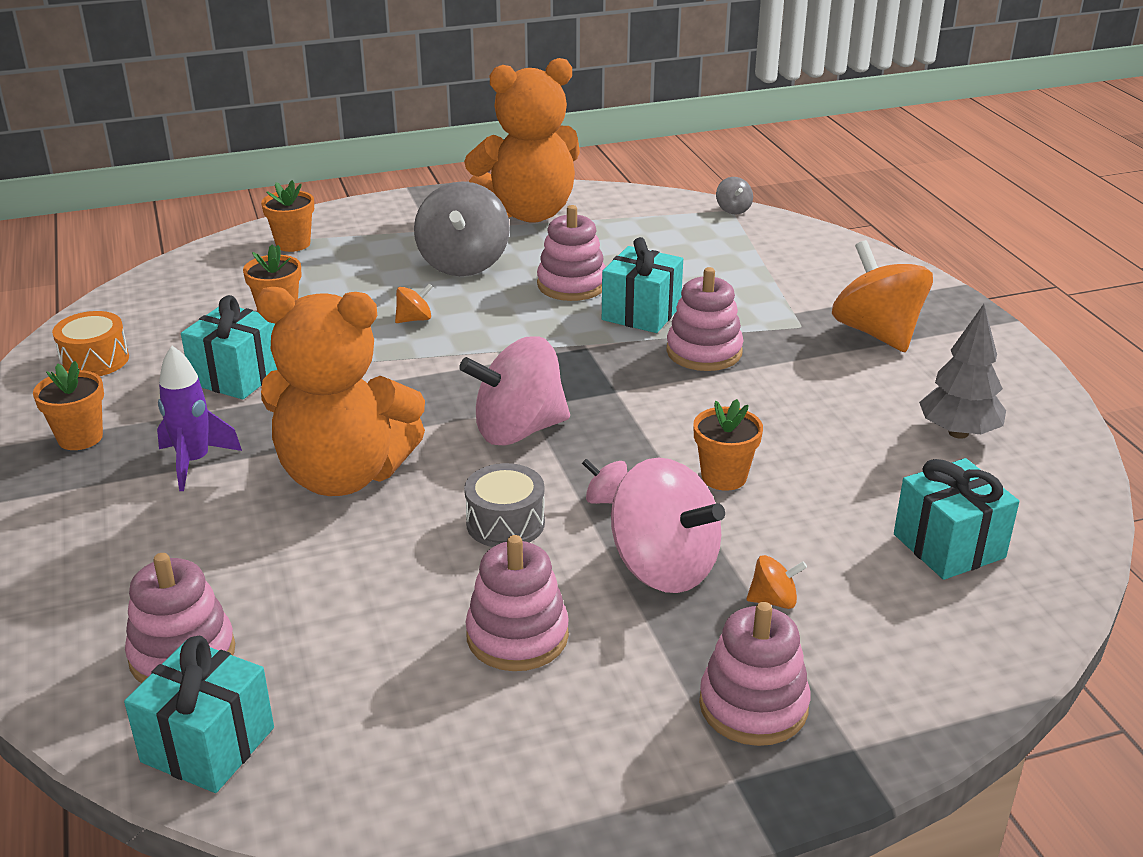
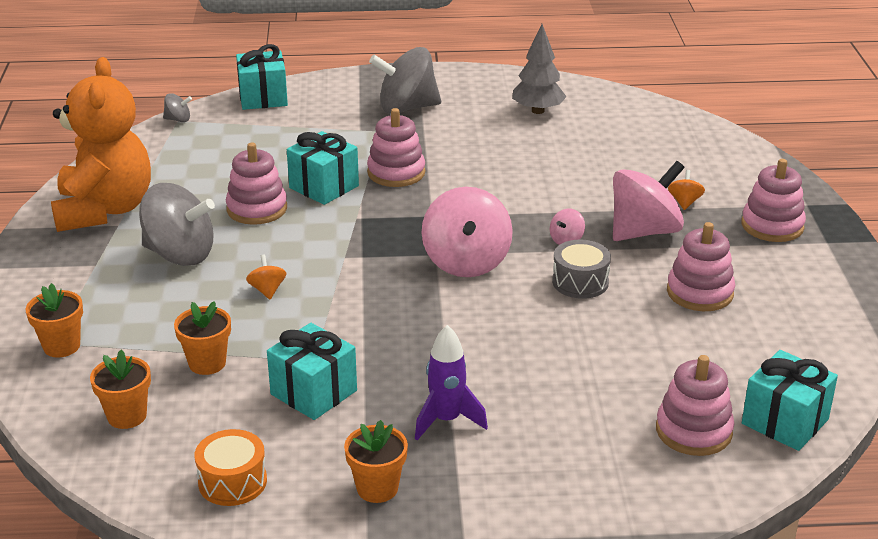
camera: 75 degrees left, 0 degrees up
(344, 475) = (495, 345): orange teddy bear -> none
(724, 477) = (556, 194): orange flower pot -> orange flower pot (127, 416)
(877, 333) = (406, 108): orange spinning top -> grey spinning top
(948, 546) = (648, 140): turquoise gift -> turquoise gift (263, 98)

